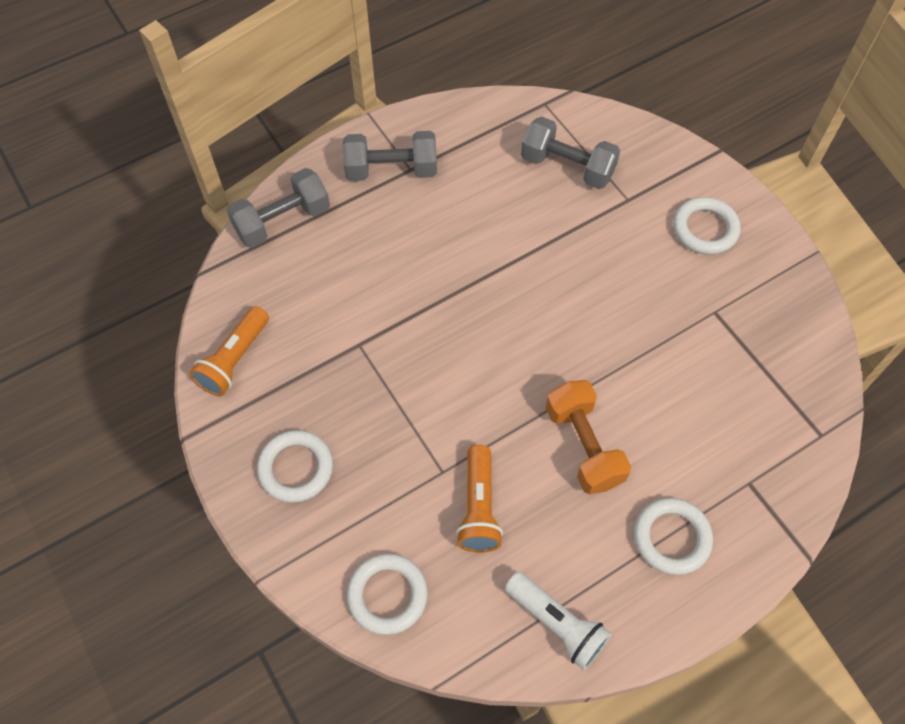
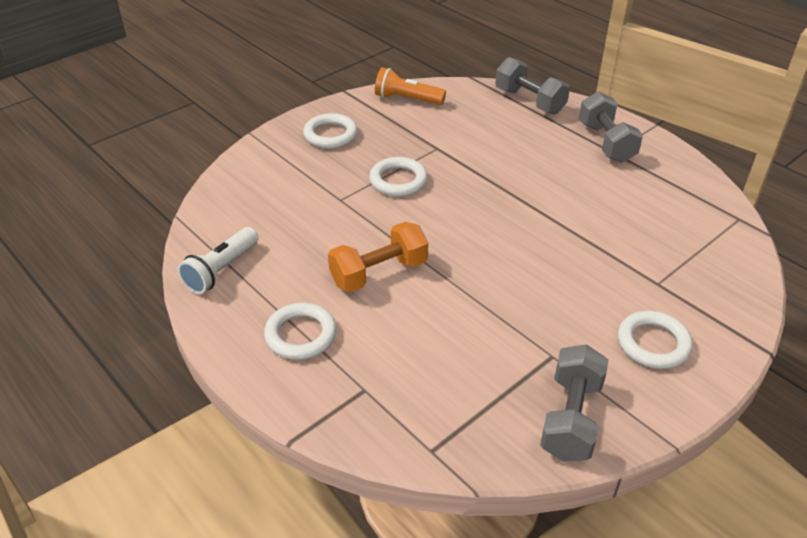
camera: 80 degrees right, 20 degrees down
(387, 595) = (241, 185): white ring -> white ring (398, 180)
(479, 507) = (313, 220): orange flashlight -> none
(567, 167) = (672, 239): grey dumbbell -> grey dumbbell (571, 418)

